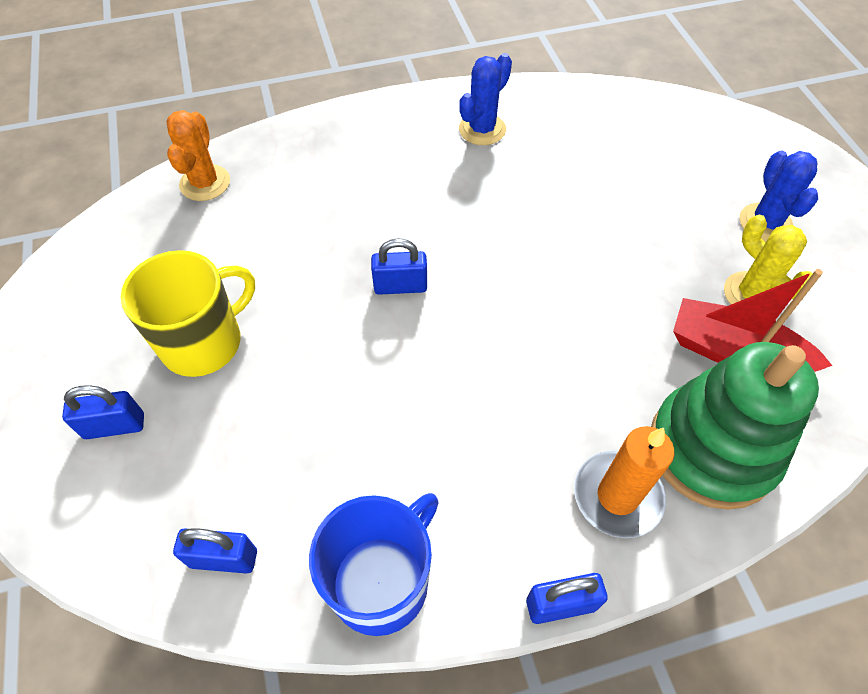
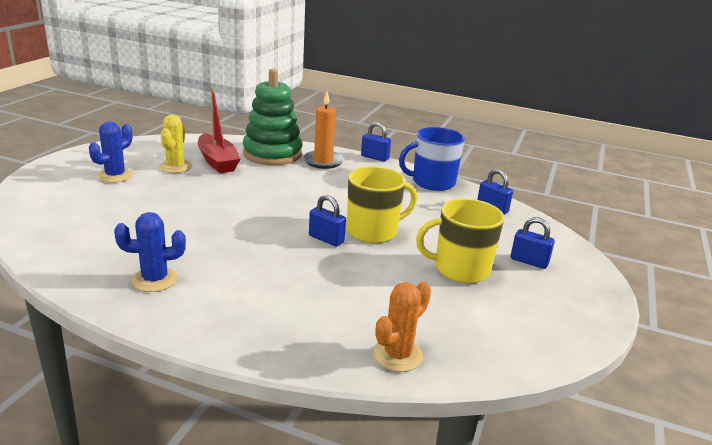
camera: 145 degrees left, 30 degrees down
(361, 343) = (373, 231): none -> yellow mug

